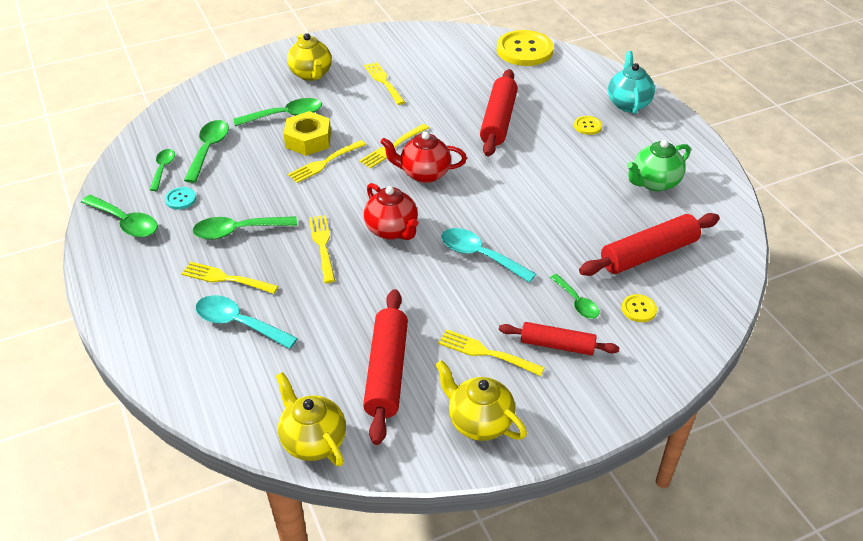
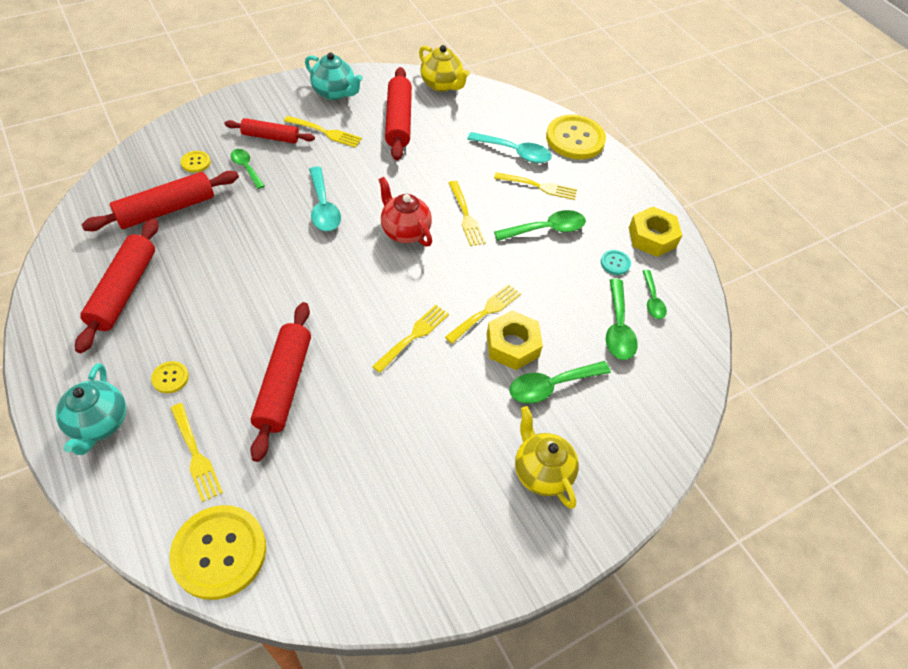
camera: 170 degrees right, 10 degrees up
(125, 222) = (652, 237): green spoon -> yellow nut
(147, 344) = (575, 139): none -> yellow button
(384, 82) = (436, 459): yellow fork -> yellow fork (195, 454)
(424, 174) = (376, 298): red teapot -> none
(479, 422) = (334, 93): yellow teapot -> turquoise teapot
(480, 256) = (323, 207): turquoise spoon -> turquoise spoon turned 45 degrees clockwise
(654, 183) = (124, 291): green teapot -> red rolling pin

